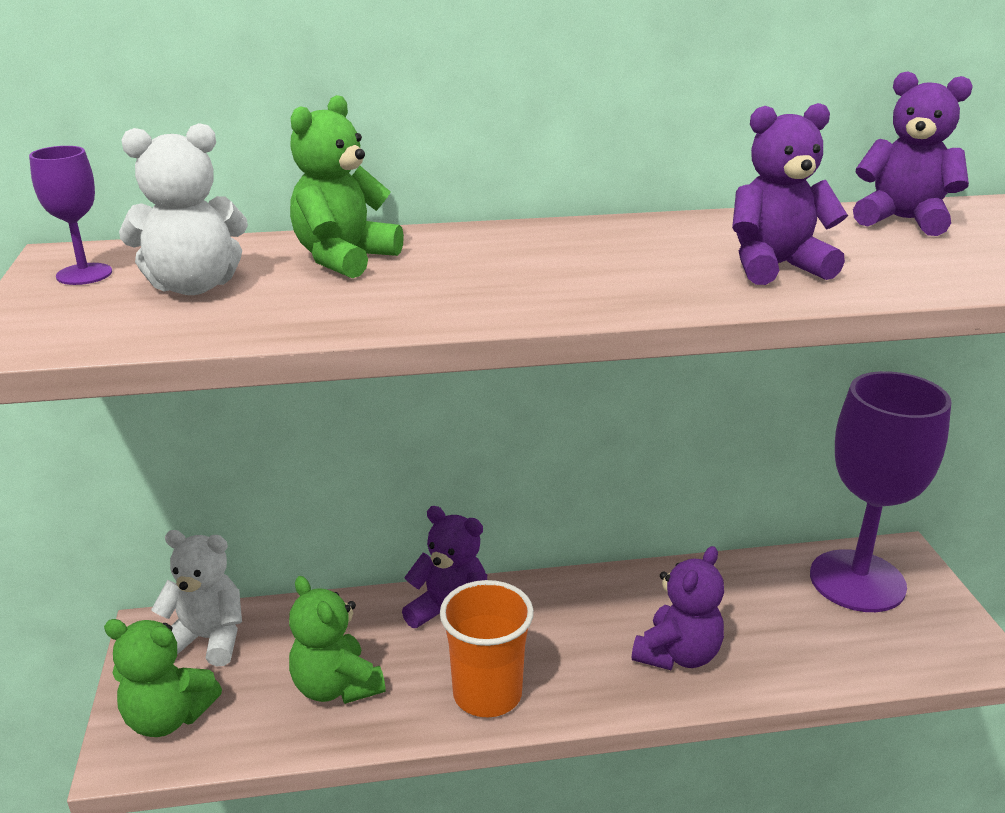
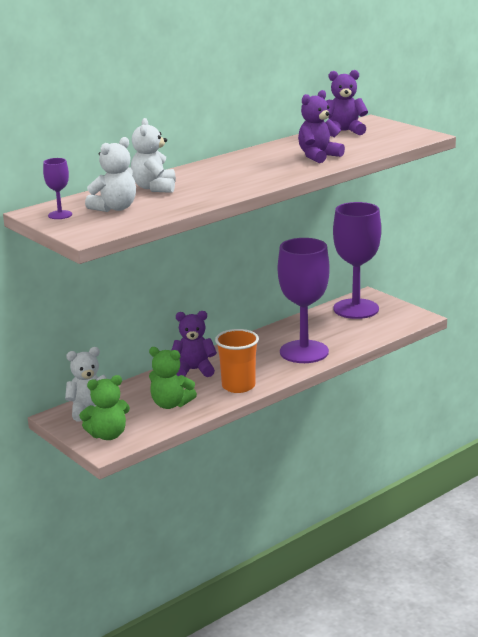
camera: 30 degrees left, 5 degrees down
(344, 259) = (154, 188): green teddy bear -> white teddy bear
(678, 655) = (304, 352): purple teddy bear -> purple goblet

